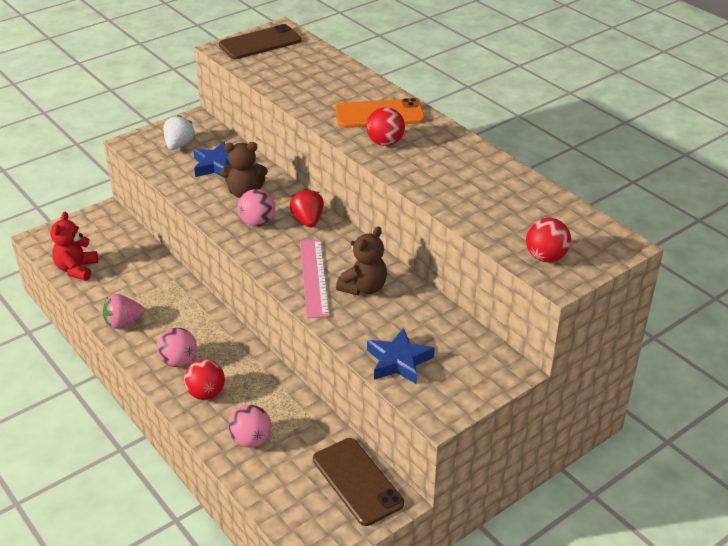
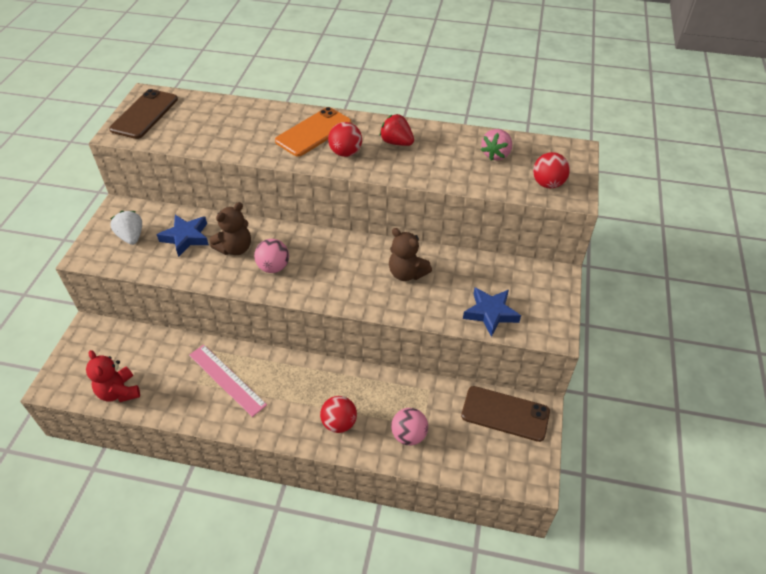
camera: 40 degrees left, 10 degrees up
(123, 323) = (212, 411): pink strawberry -> pink strawberry (496, 154)
(179, 361) = (291, 412): pink ball -> none
(308, 220) = (309, 244): red strawberry -> red strawberry (396, 142)
(314, 277) = (365, 286): pink ruler -> pink ruler (227, 379)
(364, 288) = (407, 273): brown teddy bear -> brown teddy bear turned 135 degrees clockwise

